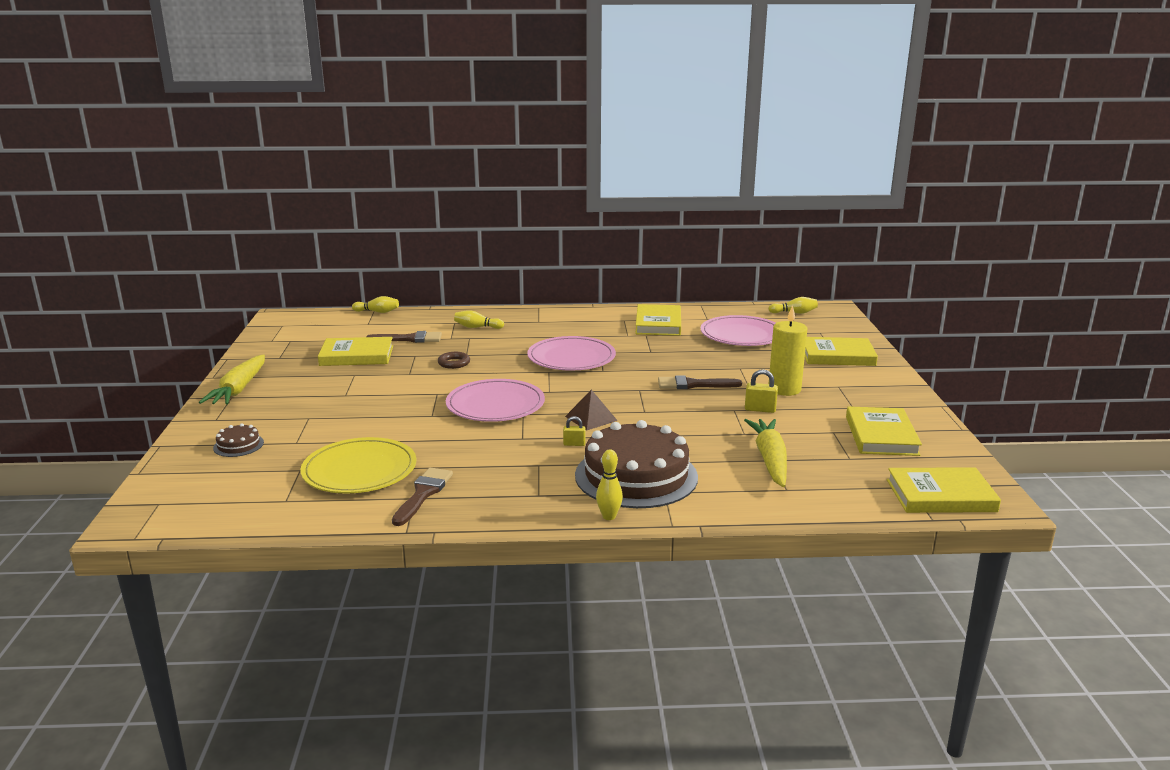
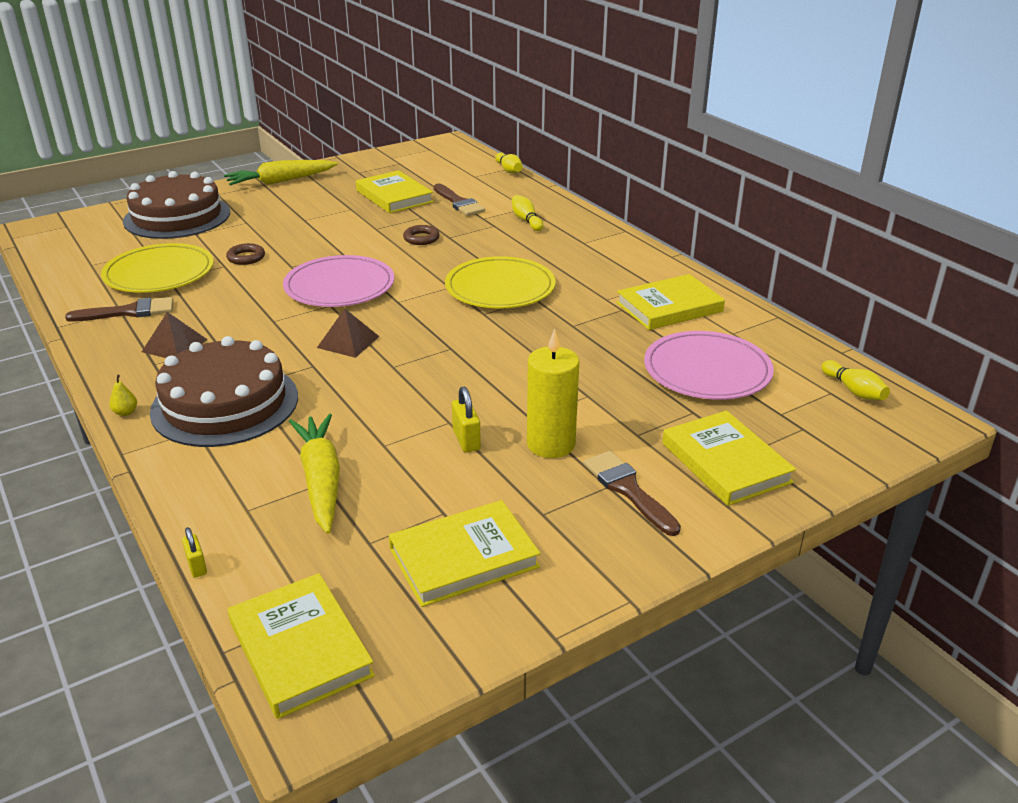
camera: 60 degrees right, 10 degrees up
(238, 445) = (177, 217): brown cake -> brown cake, size x2.40
(386, 429) = (246, 257): none -> brown ring
(515, 482) = (174, 345): none -> brown pyramid
(571, 358) = (500, 287): pink plate -> yellow plate
(574, 444) = (278, 350): yellow padlock -> yellow padlock (197, 566)
(609, 516) = (125, 412): yellow bowling pin -> yellow pear
(693, 384) = (499, 377): brown brush -> brown brush (628, 489)
(770, 460) = (321, 480): yellow carrot -> yellow carrot turned 75 degrees counterclockwise

